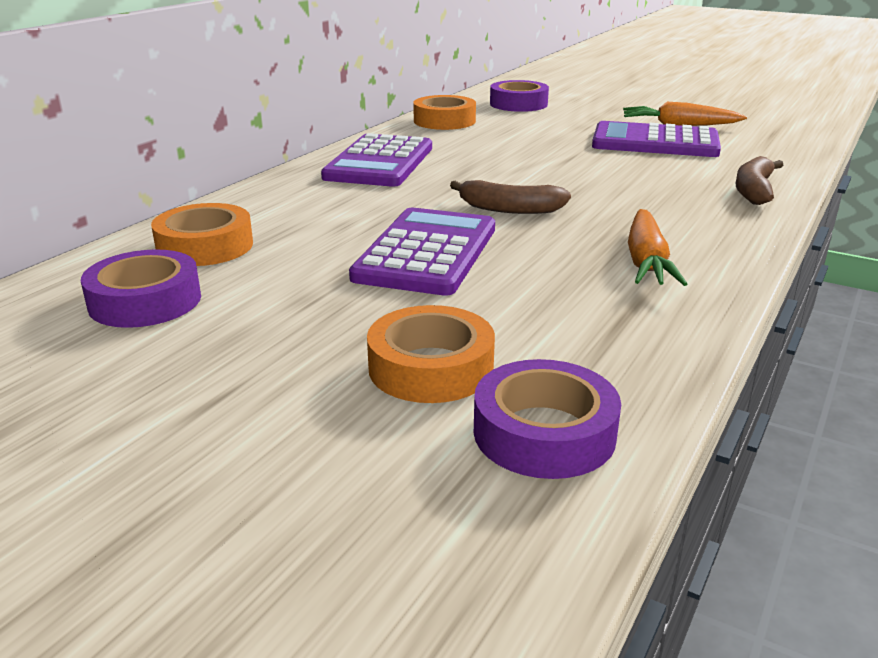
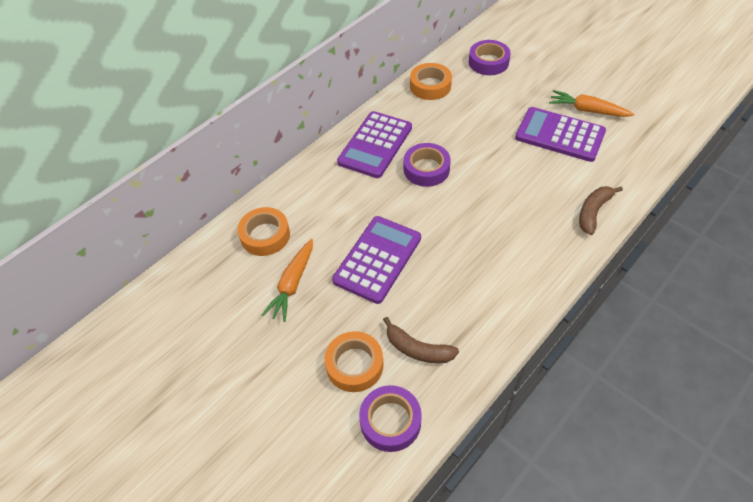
camera: 15 degrees right, 25 degrees up
(145, 301) = (233, 286): purple tape -> purple tape (426, 169)
(509, 209) = (436, 216): brown banana -> brown banana (417, 349)
(646, 261) = (492, 286): orange carrot -> orange carrot (292, 284)

